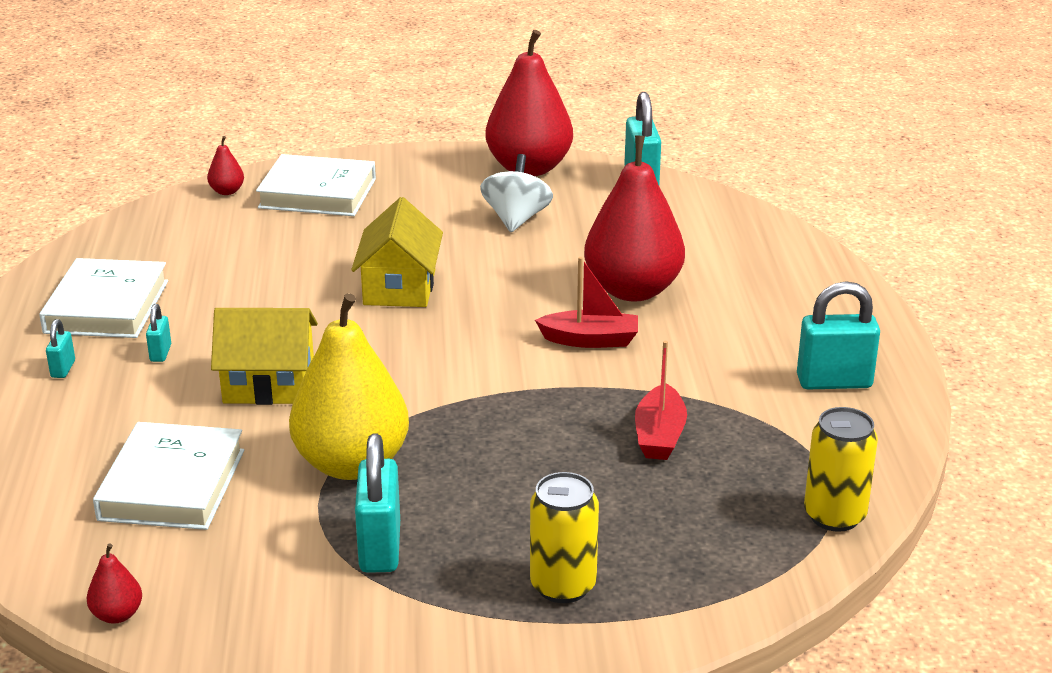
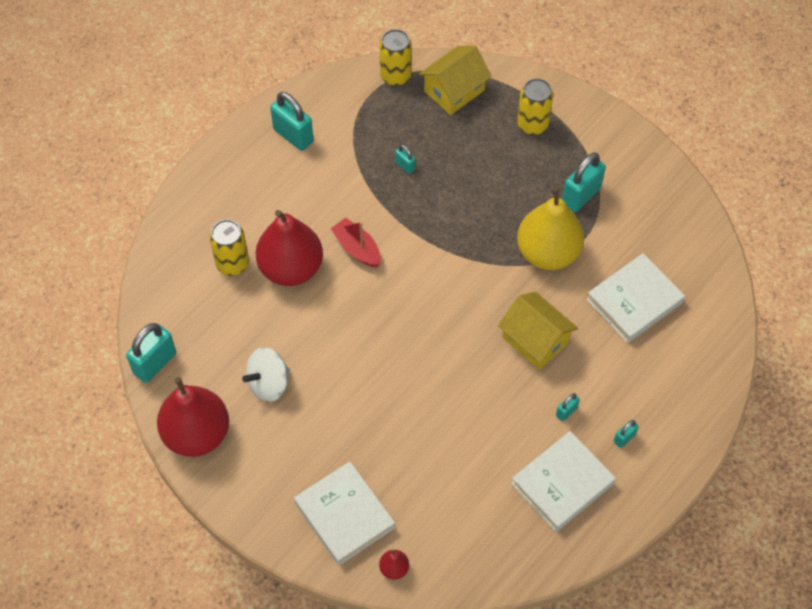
camera: 135 degrees left, 30 degrees up
(117, 615) = (709, 240): red pear -> none
(399, 287) = (398, 370): yellow house -> yellow house (454, 91)
(659, 435) = (405, 166): red boat -> turquoise padlock
(696, 262) = (232, 263): none -> yellow can

